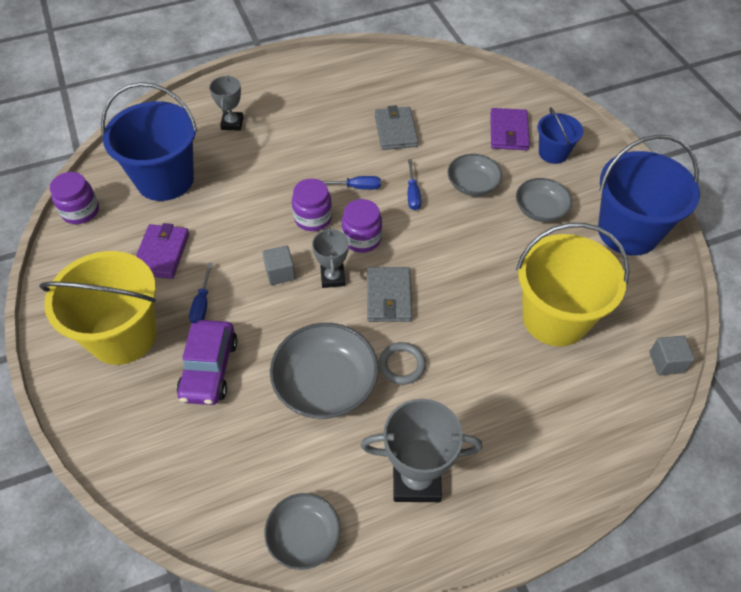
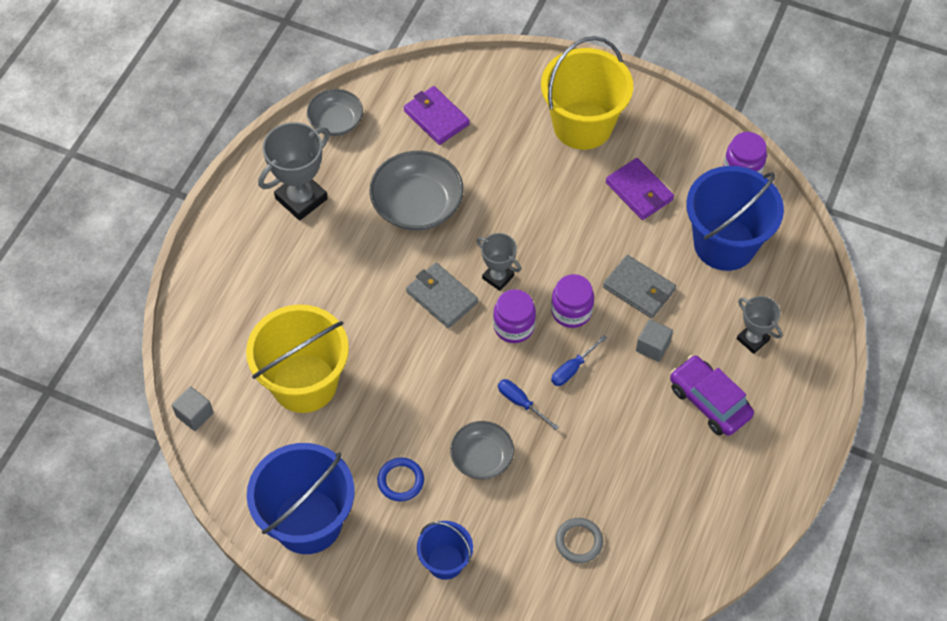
camera: 135 degrees right, 5 degrees up
(202, 304) = (561, 184): blue screwdriver -> none
(209, 369) = (501, 153): purple car -> purple car (709, 401)
(280, 273) = (539, 249): grey cube -> grey cube (652, 346)
(395, 131) = (610, 459): grey wallet -> grey wallet (639, 288)
(402, 365) = (381, 257): grey ring -> grey ring (578, 541)
(508, 132) = (509, 553): purple wallet -> purple wallet (436, 117)
(540, 209) = (400, 481): grey bowl -> blue ring

